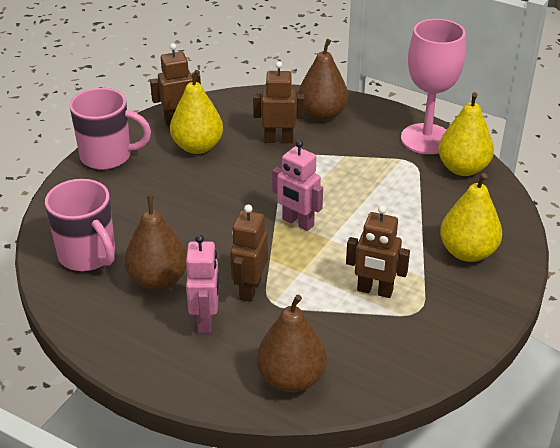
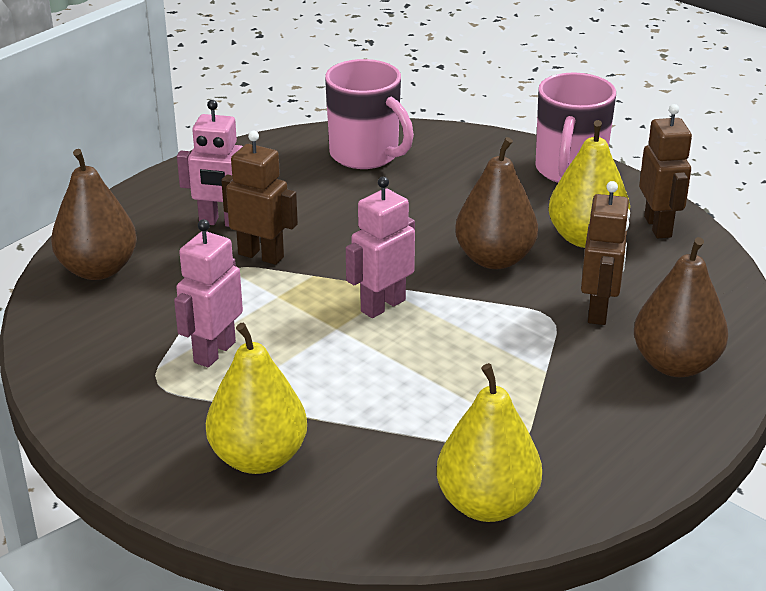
camera: 100 degrees right, 5 degrees down
(88, 255) = (366, 155): pink mug -> pink mug turned 105 degrees counterclockwise
(158, 280) = (305, 196): brown pear -> brown pear (494, 259)
(374, 291) = (214, 352): brown robot -> pink robot
(426, 139) = (589, 476): pink goblet -> none

